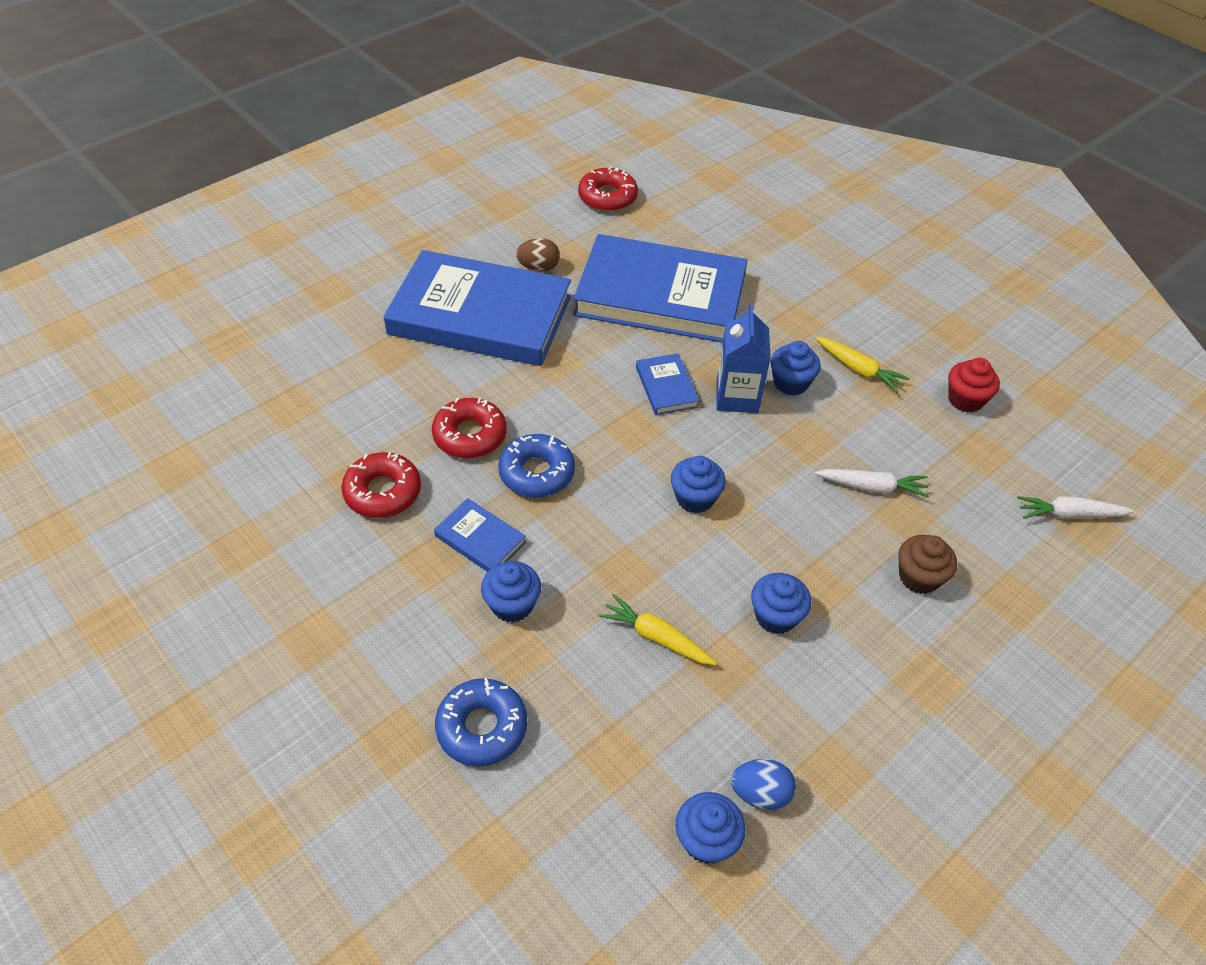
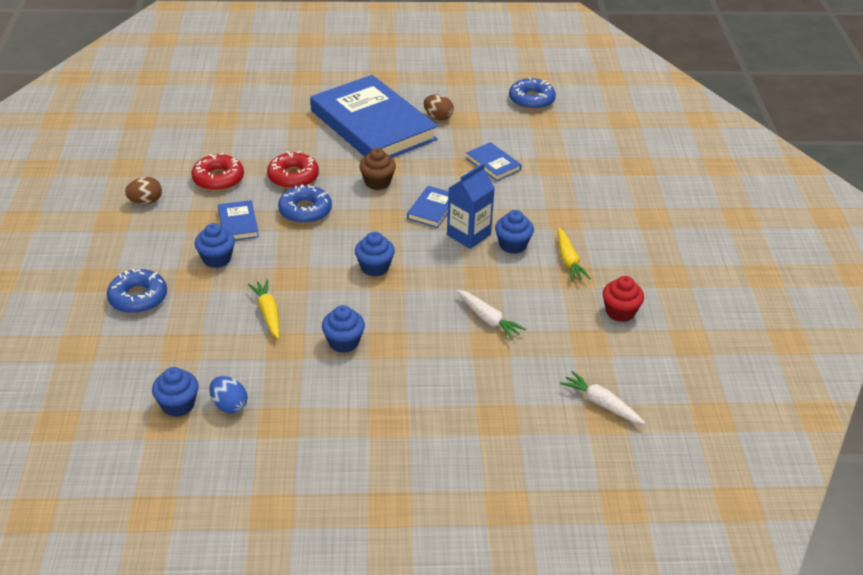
camera: 40 degrees right, 10 degrees down
(327, 582) = (145, 201): none -> brown egg
(607, 197) = (531, 100): red donut -> blue donut
(660, 295) = (493, 164): blue book -> blue book, size x0.40
(919, 577) = (453, 375): brown cupcake -> brown cupcake (377, 182)

